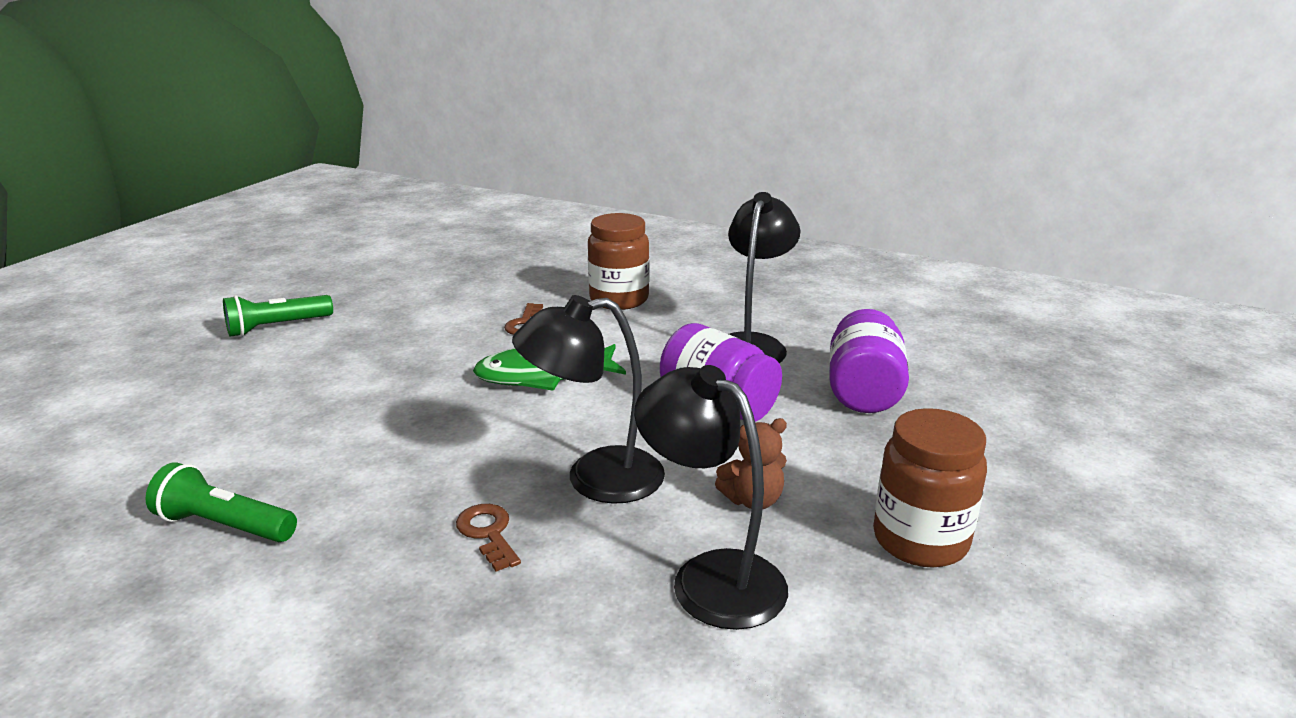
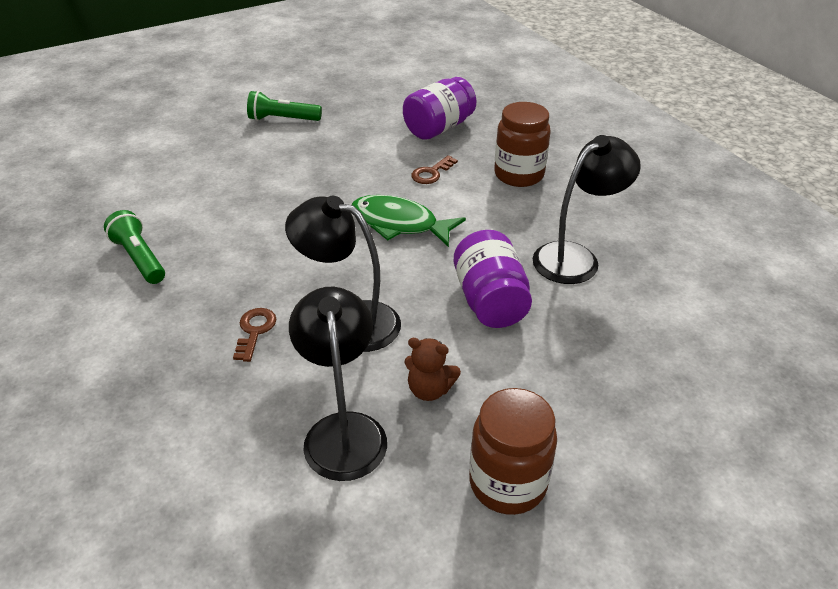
camera: 35 degrees right, 15 degrees up
(863, 391) = (615, 338): purple jar -> purple jar (438, 128)

